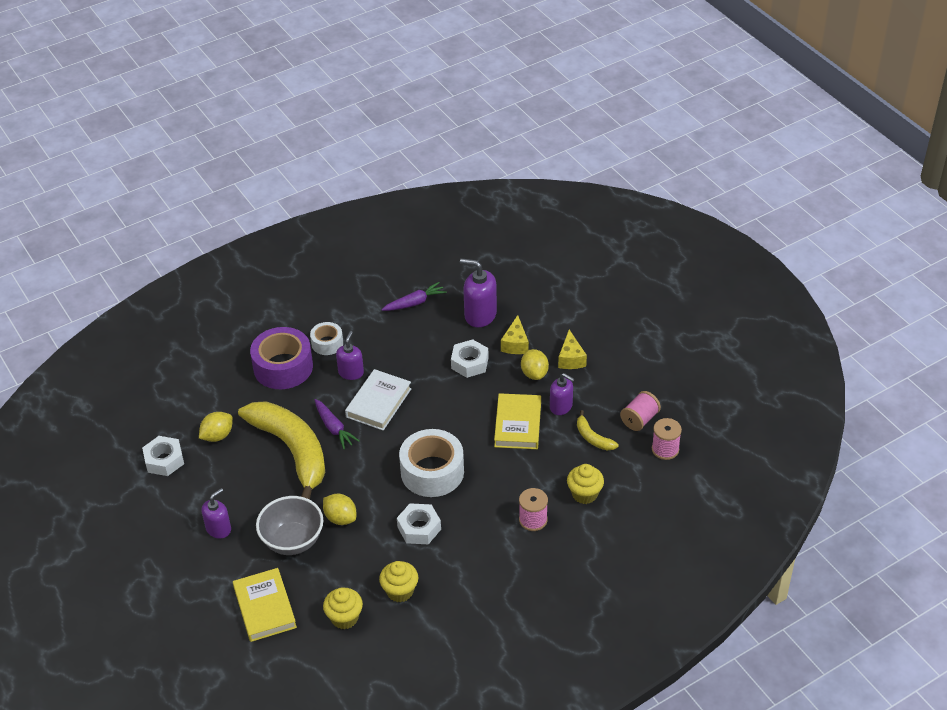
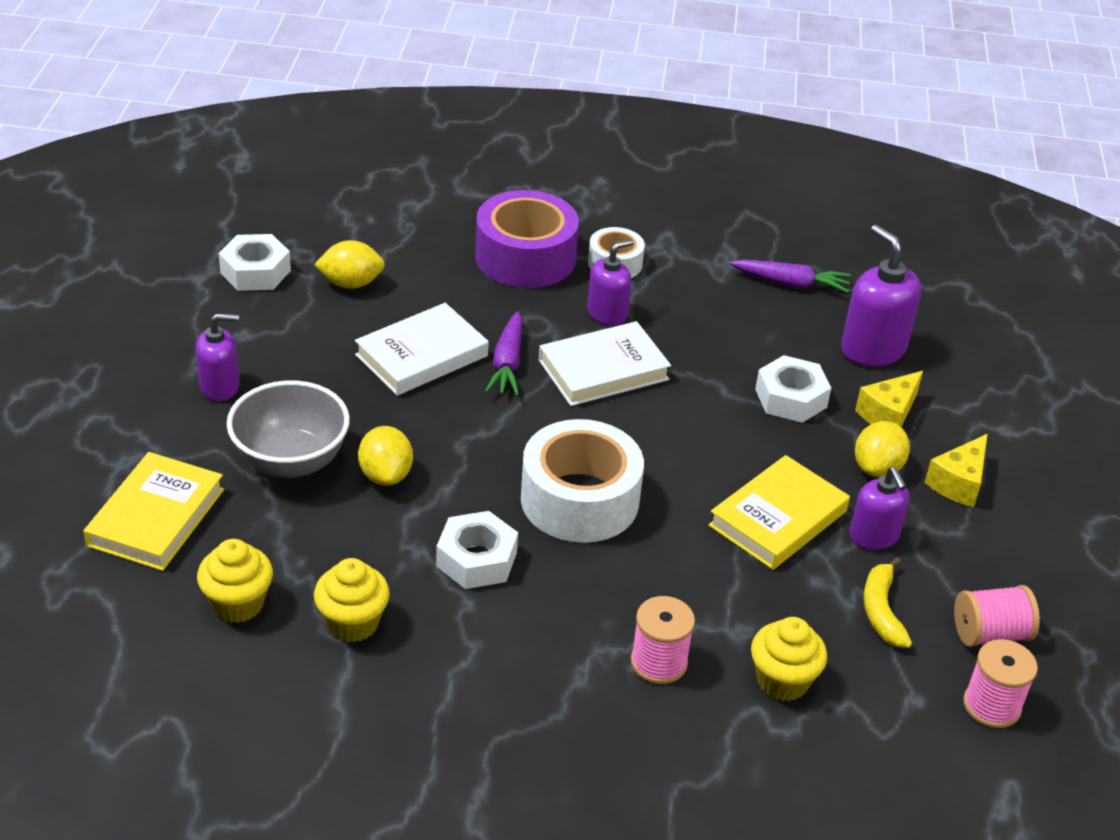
camera: 35 degrees right, 5 degrees down
(292, 450) = (421, 355): yellow banana -> white book

